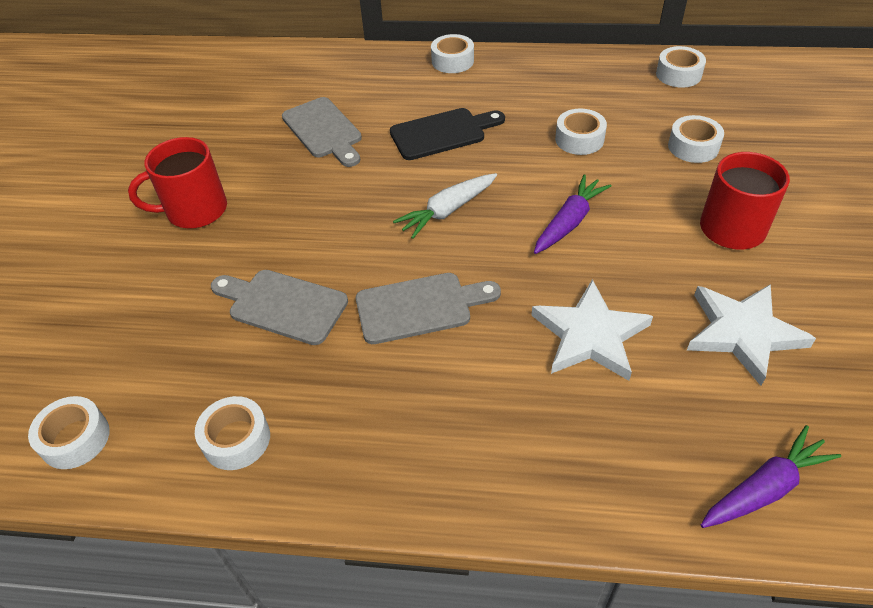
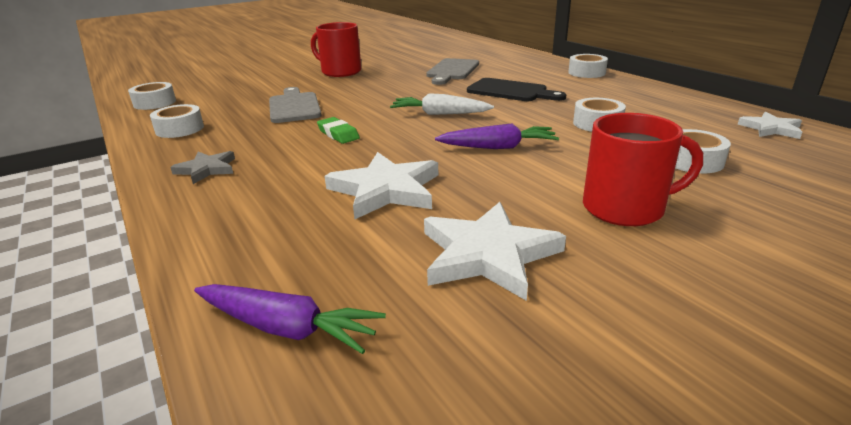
camera: 50 degrees right, 20 degrees down
(409, 450) = (206, 169): none -> grey star
(420, 307) = (338, 134): grey cutting board -> green eraser
(678, 74) = (771, 129): white tape -> white star

